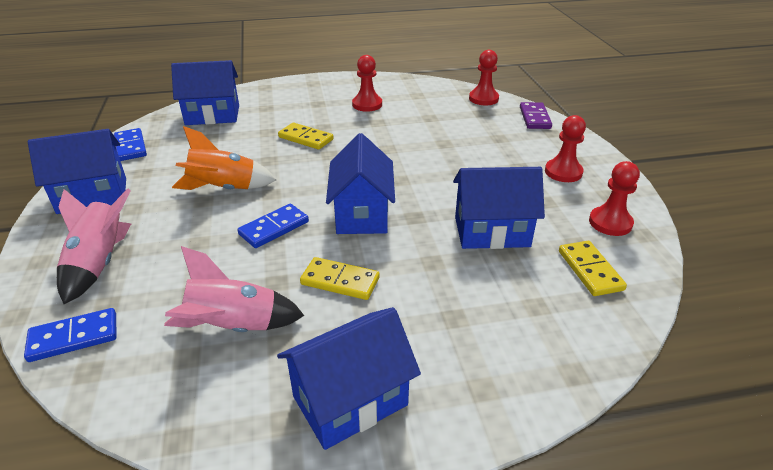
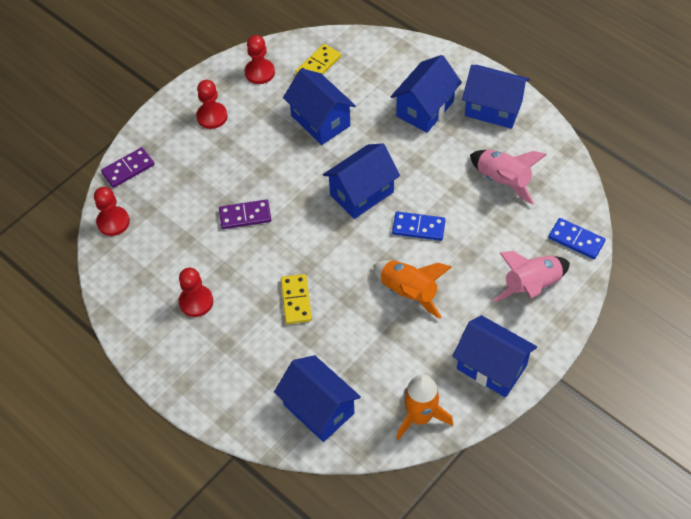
camera: 125 degrees left, 20 degrees up
(131, 147) = (420, 416): blue domino -> orange rocket
(340, 281) = (429, 162): yellow domino -> none
(419, 147) = (245, 216): none -> purple domino
(425, 325) = (425, 109): none -> blue house

